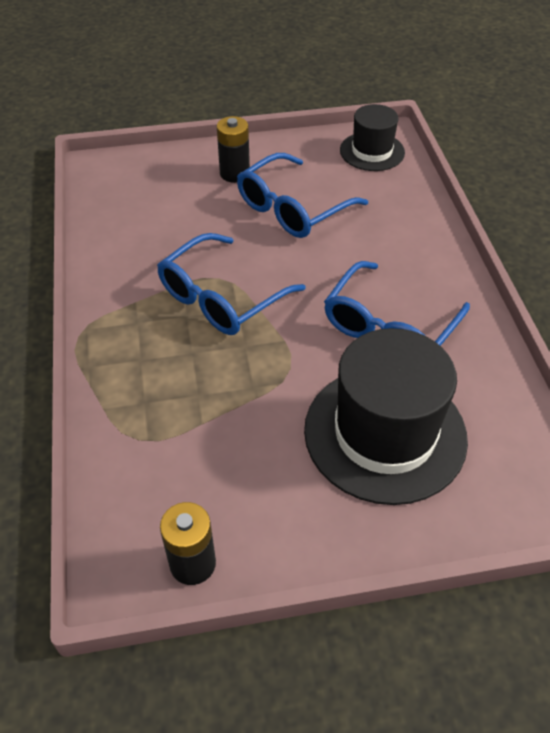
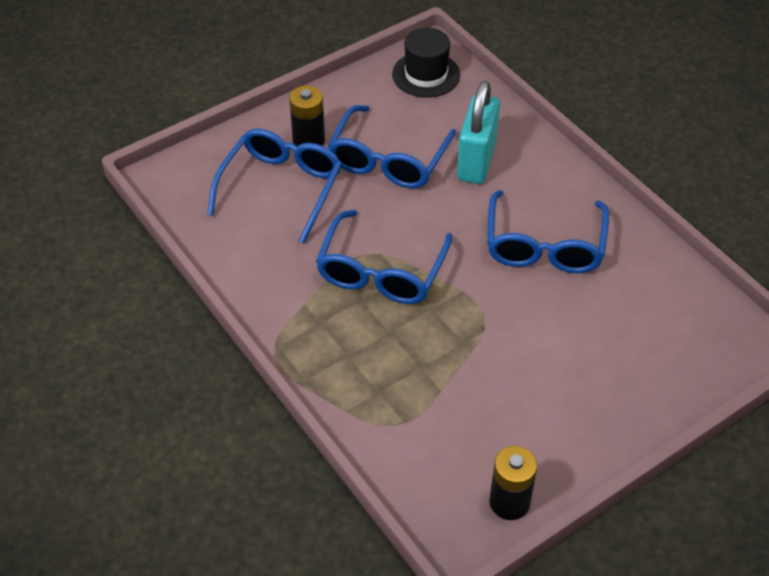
camera: 25 degrees left, 0 degrees up
(185, 202) = (281, 188): none -> blue glasses
(371, 233) = (476, 161): none -> turquoise padlock
(385, 433) = (595, 340): black hat -> none

